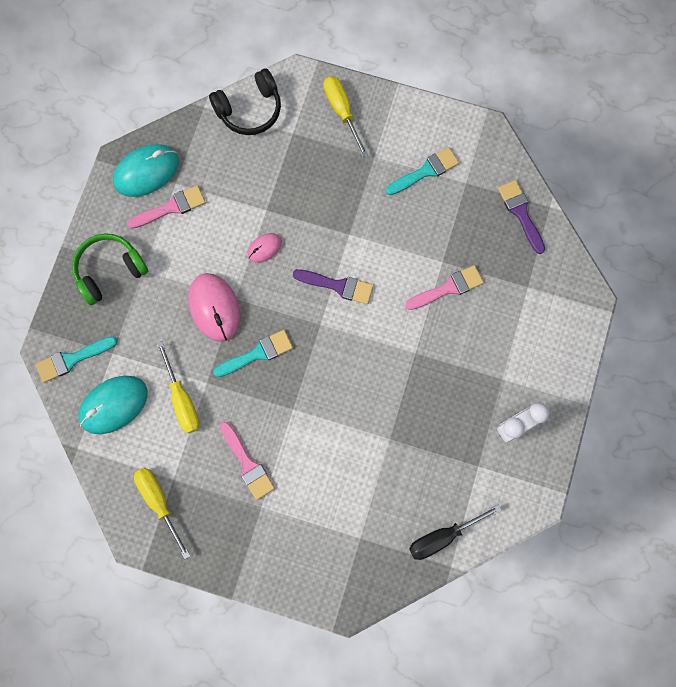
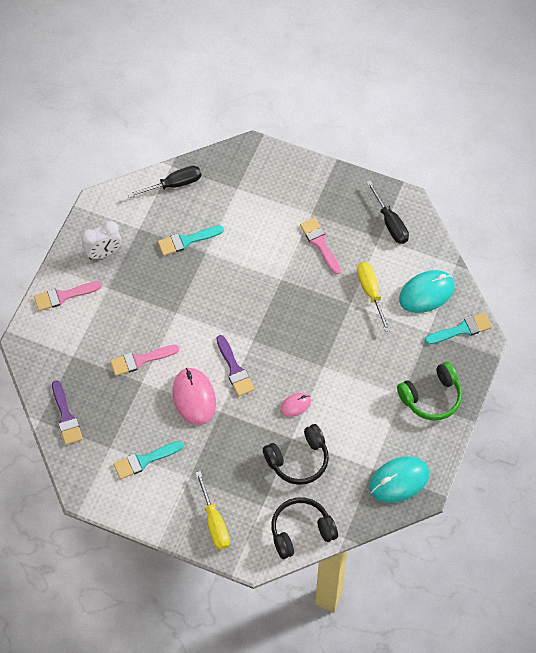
camera: 175 degrees left, 15 degrees down
(159, 502) = (390, 223): yellow screwdriver -> black screwdriver
(171, 207) = (377, 446): pink brush -> pink brush (64, 296)
(214, 308) = (341, 360): pink mouse -> pink mouse (194, 397)
(257, 185) = (298, 460): none -> black headphones
(257, 353) = (307, 322): turquoise brush -> turquoise brush (187, 240)
(338, 286) = (234, 369): purple brush -> purple brush turned 135 degrees counterclockwise

